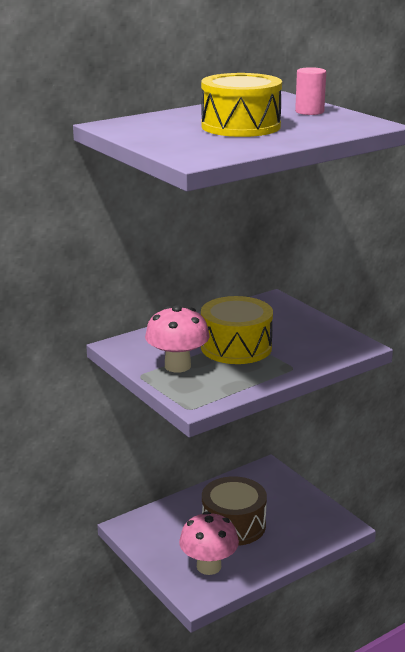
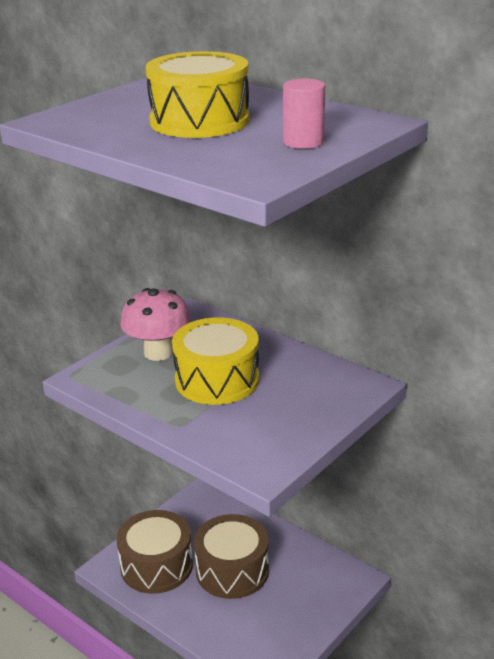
camera: 75 degrees right, 5 degrees up
(209, 566) = (156, 566): pink mushroom -> brown drum

